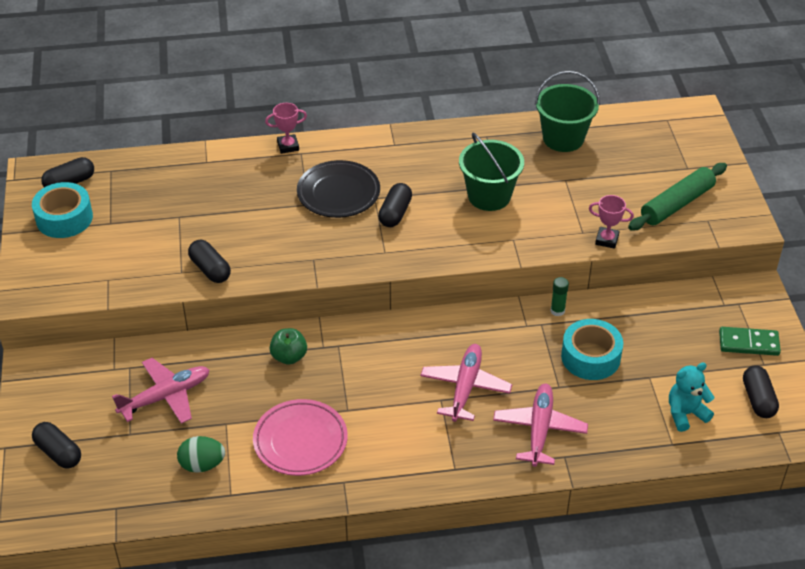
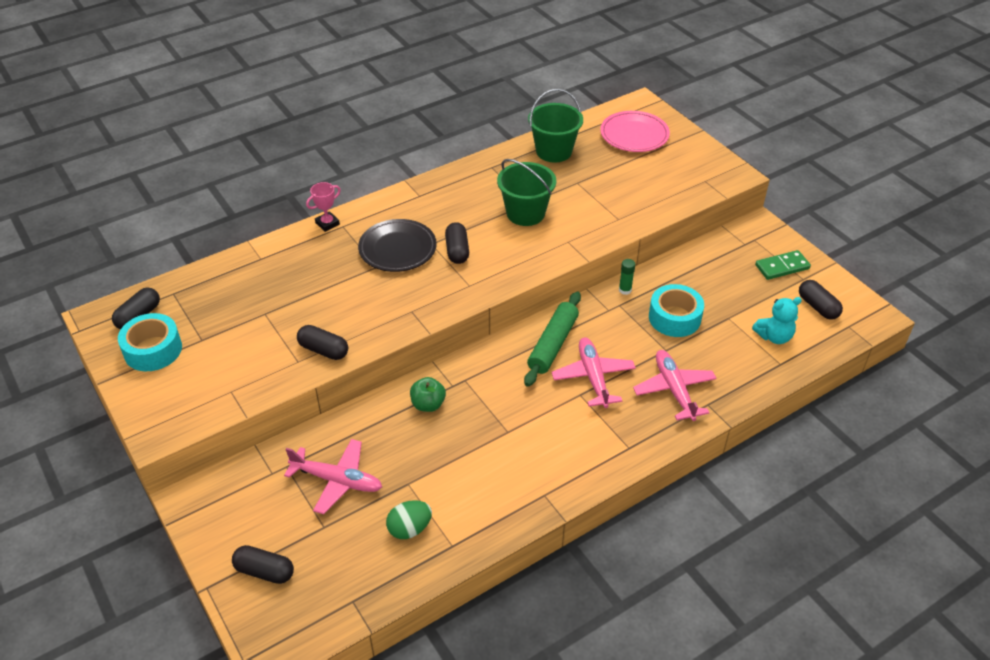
camera: 25 degrees left, 0 degrees up
(165, 397) = (337, 480): pink plane -> pink plane turned 75 degrees clockwise
(300, 441) = (484, 474): pink plate -> pink plate (634, 135)
(607, 240) = (641, 219): pink trophy -> none
(676, 204) = (674, 175): green rolling pin -> green rolling pin (552, 344)
(685, 413) = (774, 336): turquoise teddy bear -> turquoise teddy bear turned 150 degrees counterclockwise

